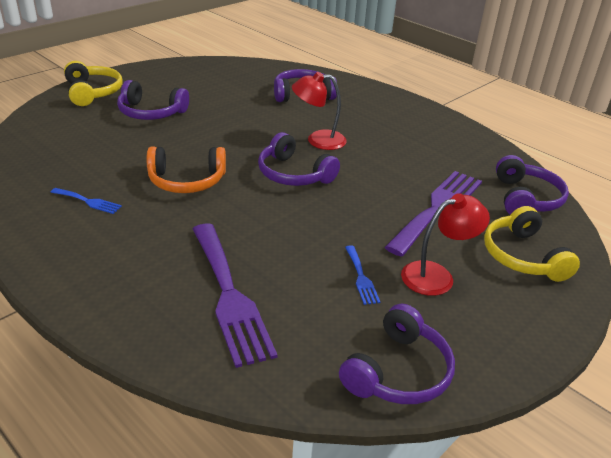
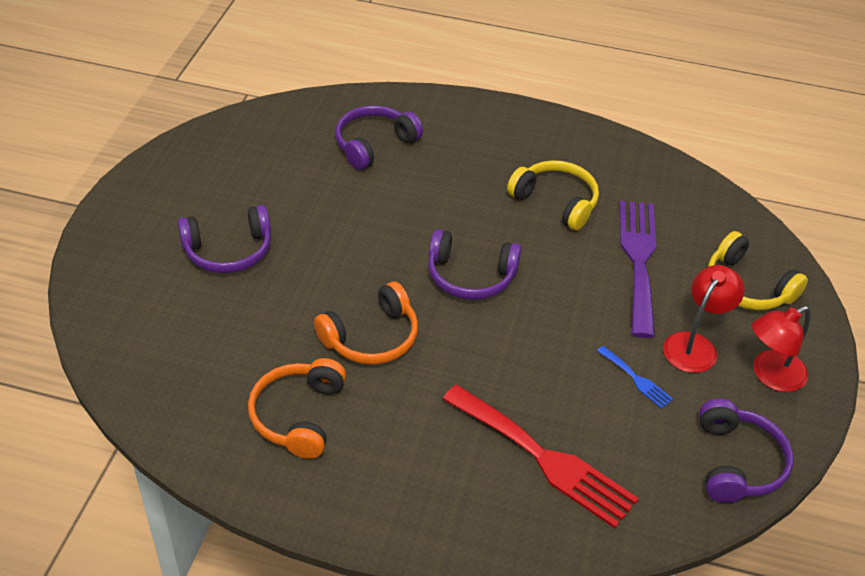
camera: 30 degrees left, 10 degrees up
(88, 201) = (298, 415): blue fork -> orange headphones
(93, 92) = (120, 247): yellow headphones -> yellow headphones (556, 202)
(229, 295) = (544, 458): purple fork -> red fork
(318, 140) = (452, 213): red lamp -> red lamp (770, 376)
(525, 198) = (704, 209): purple headphones -> none

